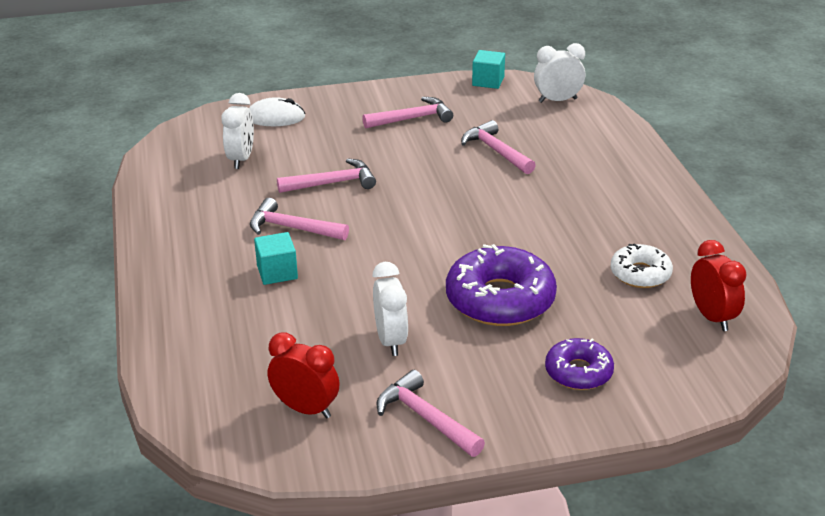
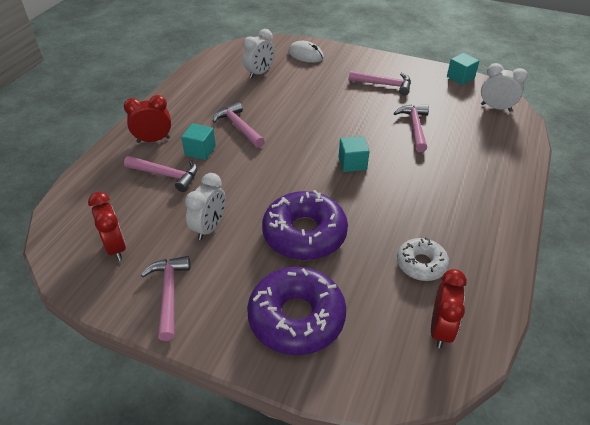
camera: 35 degrees right, 10 degrees up
(198, 285) = (153, 140): none -> red clock
(332, 183) = (291, 108): pink hammer -> pink hammer (166, 175)
(471, 213) = (352, 163): none -> turquoise cube
(578, 372) = (296, 317): purple donut -> purple donut, size x1.75

